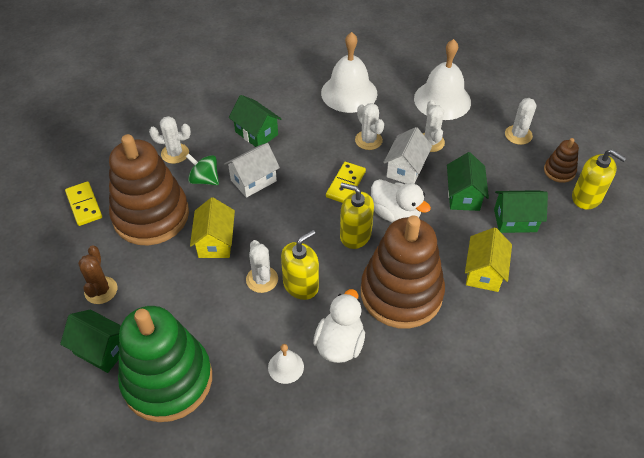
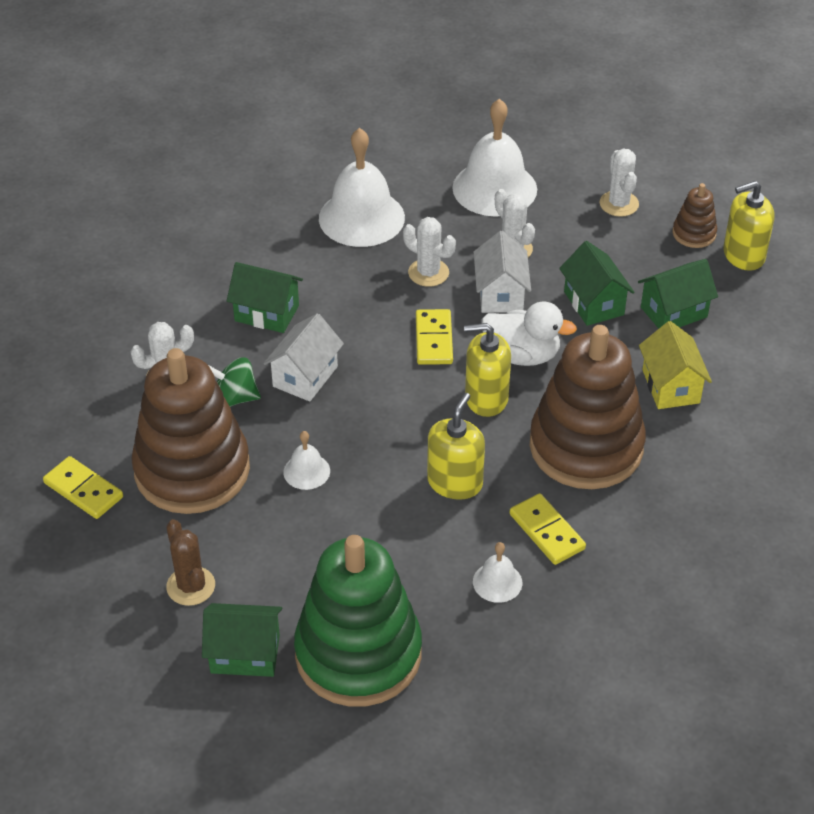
camera: 25 degrees left, 5 degrees down
(215, 242) = (306, 471): yellow house -> white bell
(262, 279) = (400, 494): white cactus -> none
(340, 344) = (547, 531): white duck -> yellow domino
(586, 197) = (743, 255): yellow soap dispenser -> yellow soap dispenser turned 150 degrees clockwise

